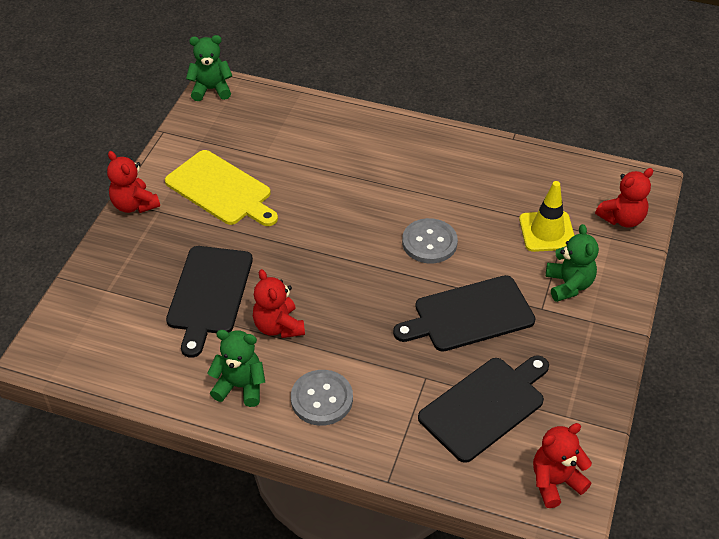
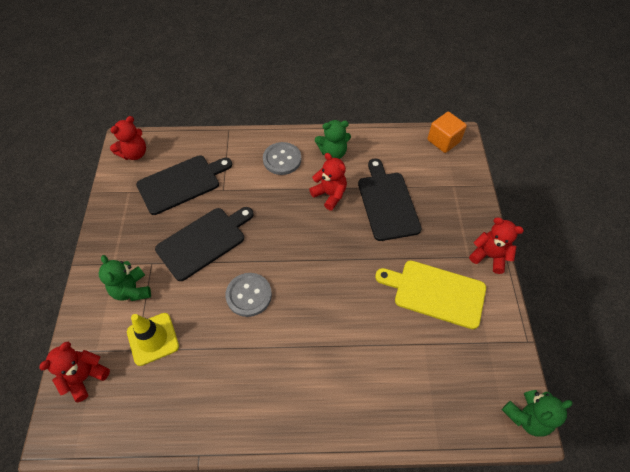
camera: 160 degrees right, 10 degrees up
(66, 355) = (443, 141): none -> orange cube
(485, 406) = (181, 183): black cutting board -> black cutting board turned 150 degrees counterclockwise

